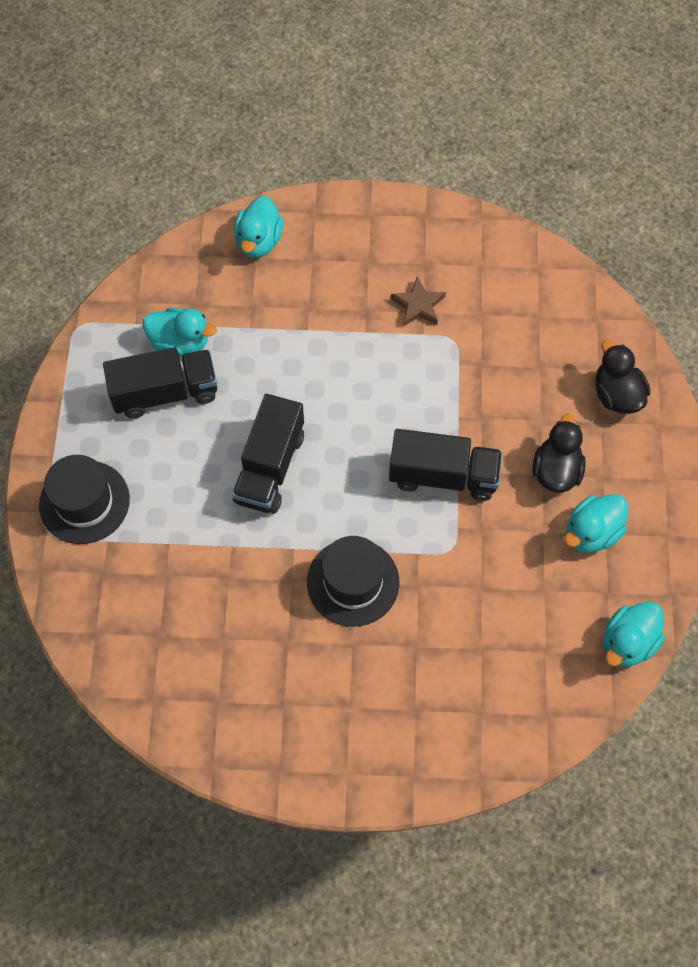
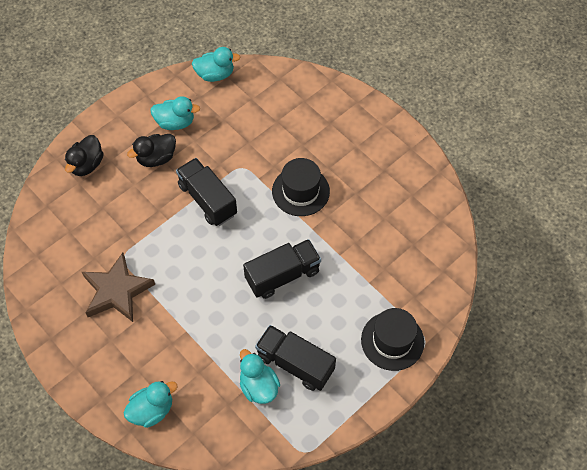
camera: 135 degrees left, 5 degrees down
(418, 305) = (117, 291): brown star -> brown star, size x1.83

